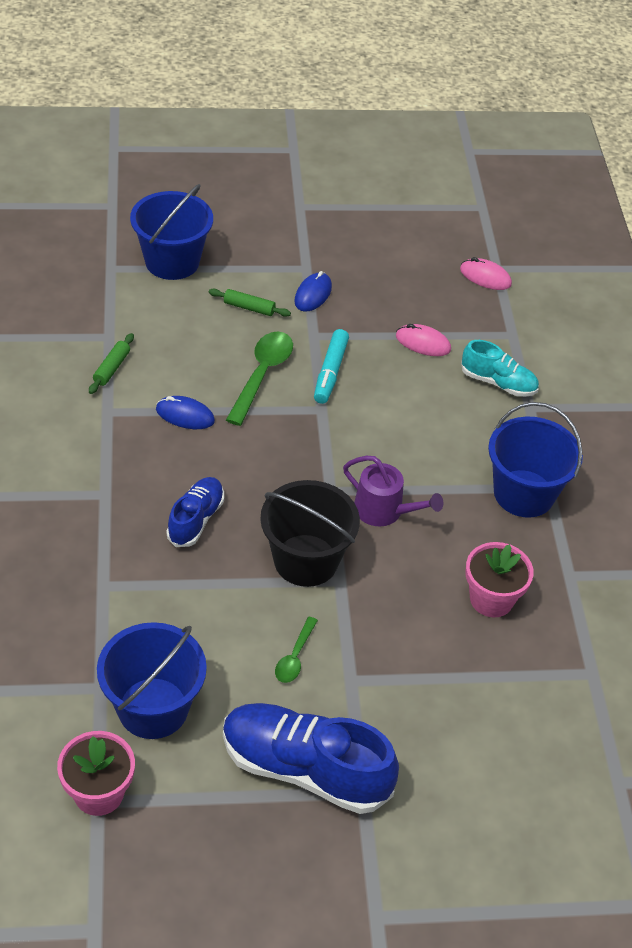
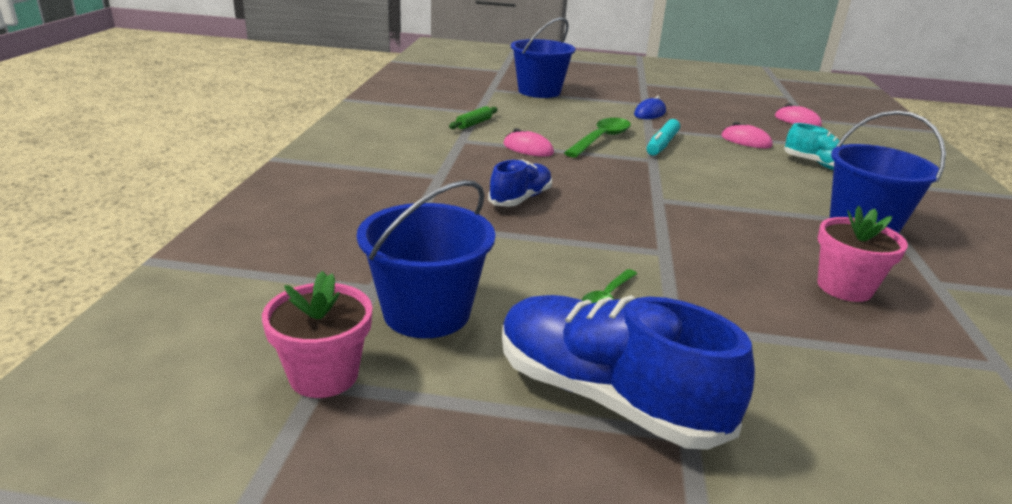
camera: 15 degrees right, 20 degrees down
(185, 415) = (528, 149): blue mouse -> pink mouse
(249, 307) = (596, 113): green rolling pin -> none
(306, 560) = (628, 235): black bucket -> none
(383, 511) = (713, 216): purple watering can -> none

